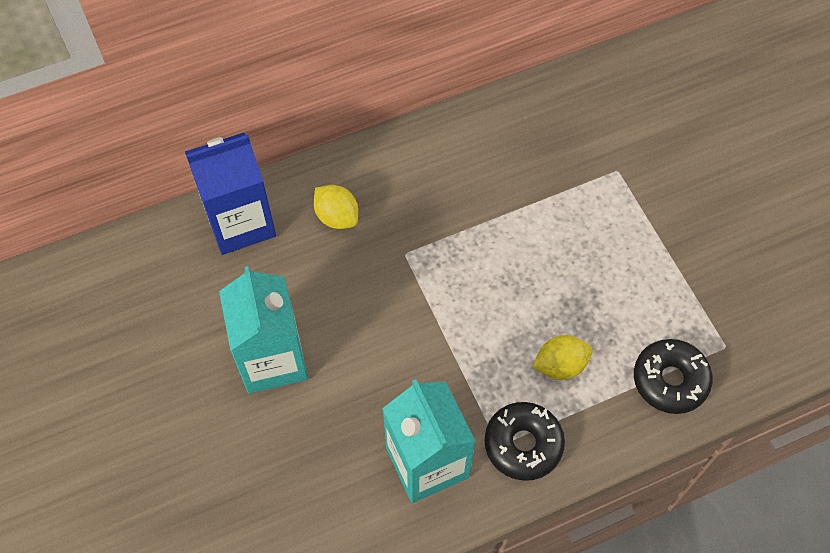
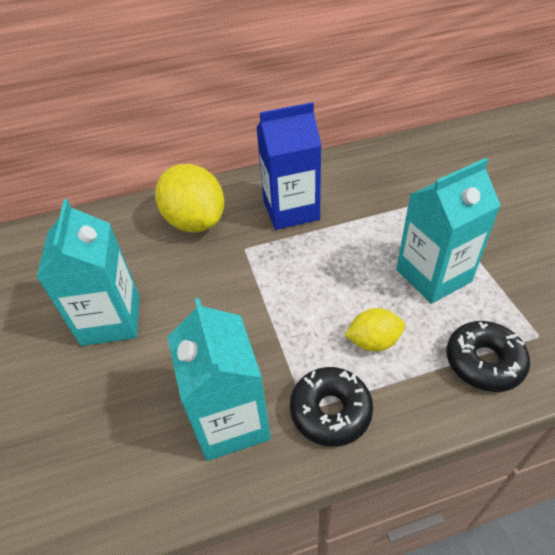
camera: 10 degrees right, 15 degrees down
(240, 222) = (119, 222): blue carton -> blue carton (291, 210)
(337, 216) = (195, 222): yellow lemon -> yellow lemon, size x1.88
(621, 279) = (433, 275): none -> turquoise carton

